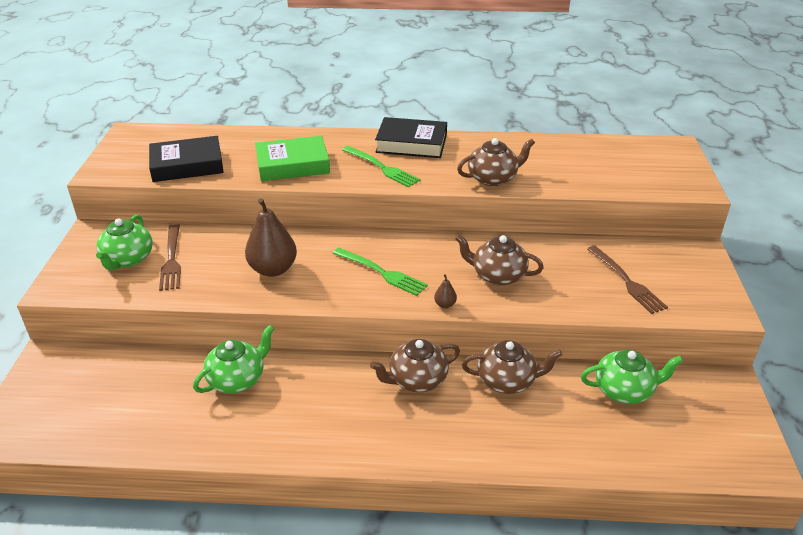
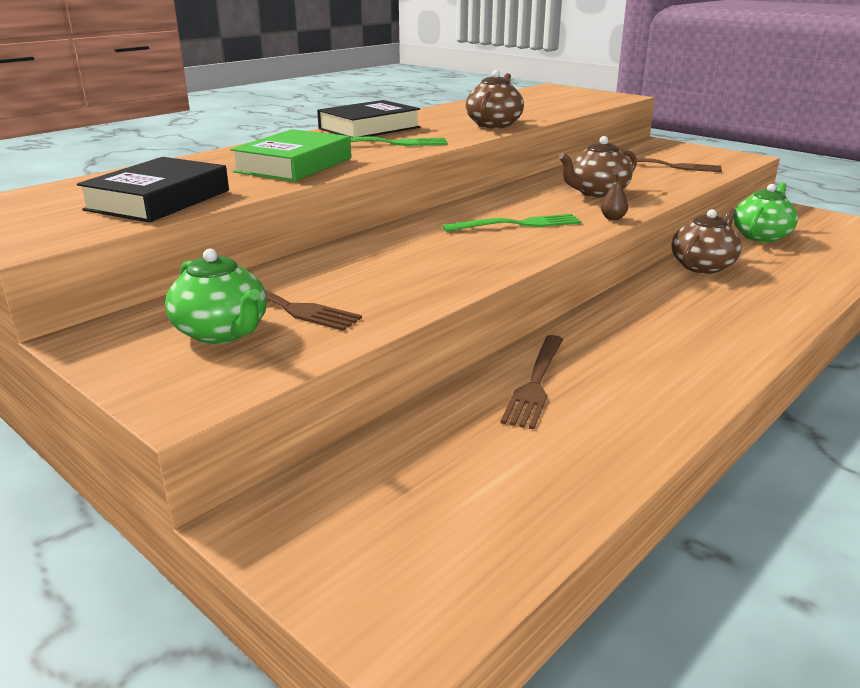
camera: 50 degrees left, 10 degrees down
(237, 379) = (535, 383): green teapot -> brown fork
(273, 269) = (420, 263): brown pear -> none
(417, 380) = (657, 297): brown teapot -> none

